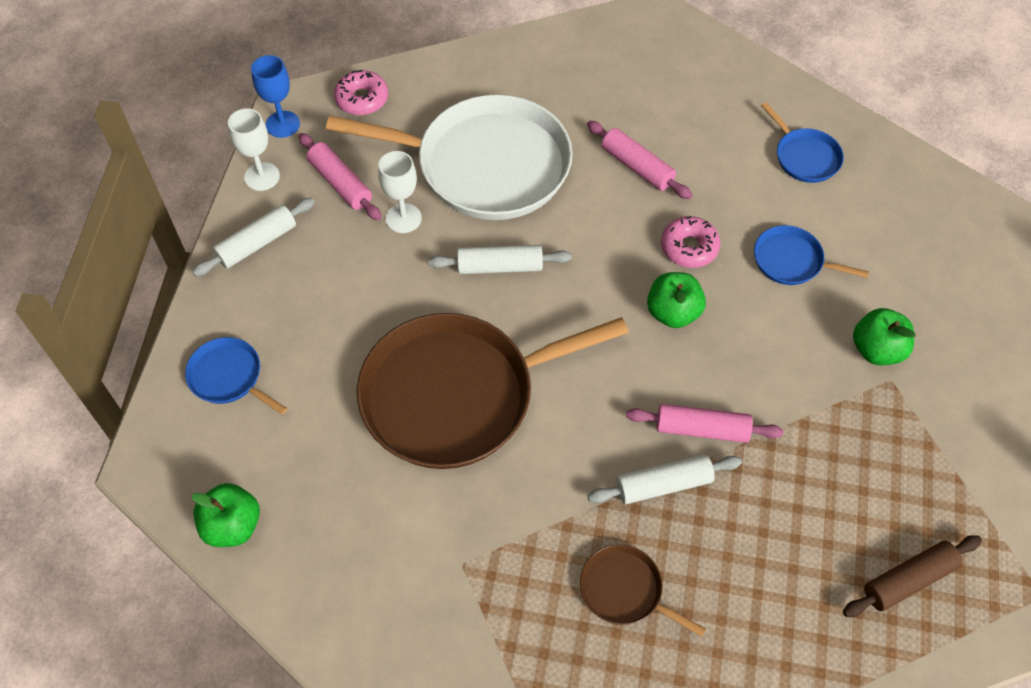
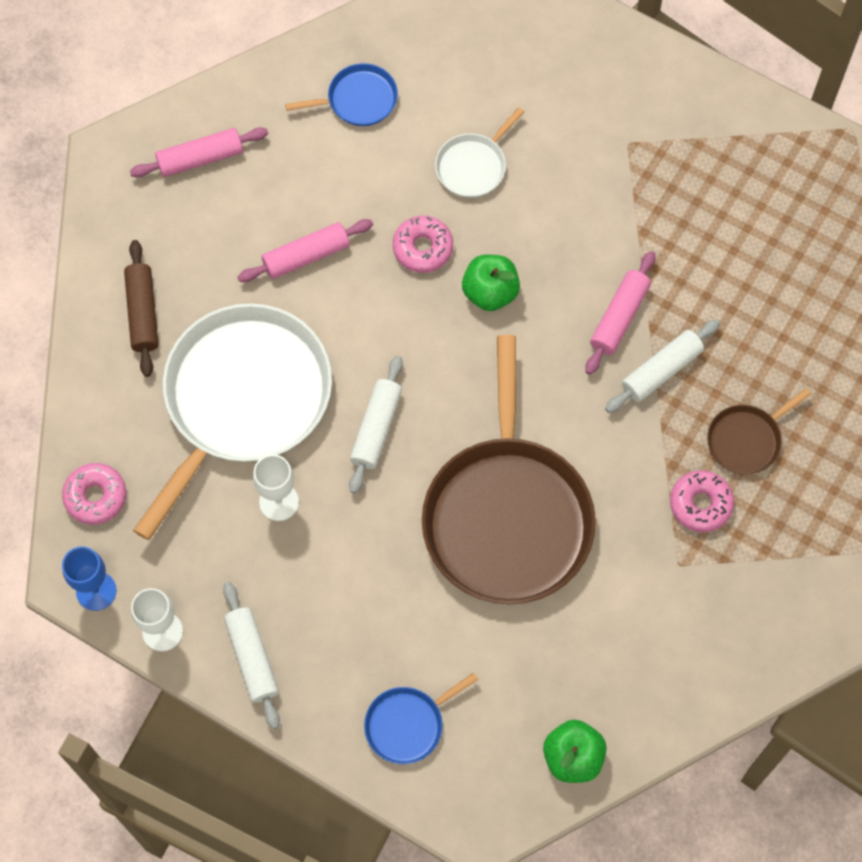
camera: 70 degrees left, 10 degrees up
(340, 183) = (206, 552): pink rolling pin -> pink rolling pin (200, 158)
(535, 566) = (700, 504): none -> pink donut
(663, 485) = (661, 371): white rolling pin -> white rolling pin turned 45 degrees clockwise
(791, 261) = (473, 166): blue pan -> white pan
(877, 350) = (594, 140): green apple -> none
(908, 580) = (809, 218): brown rolling pin -> brown rolling pin (142, 313)

